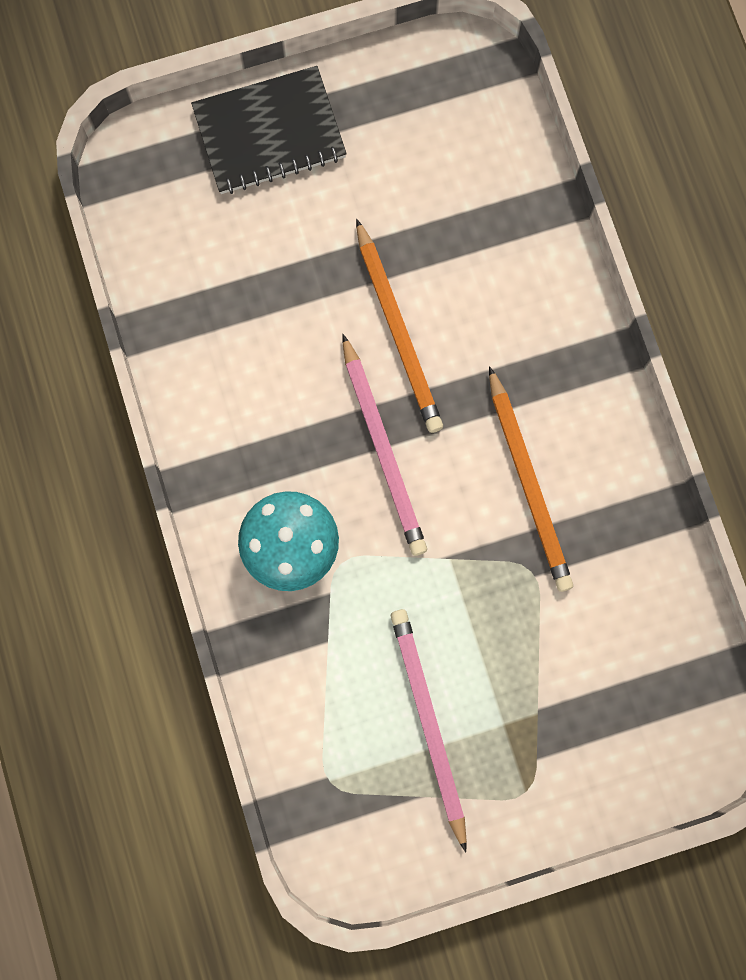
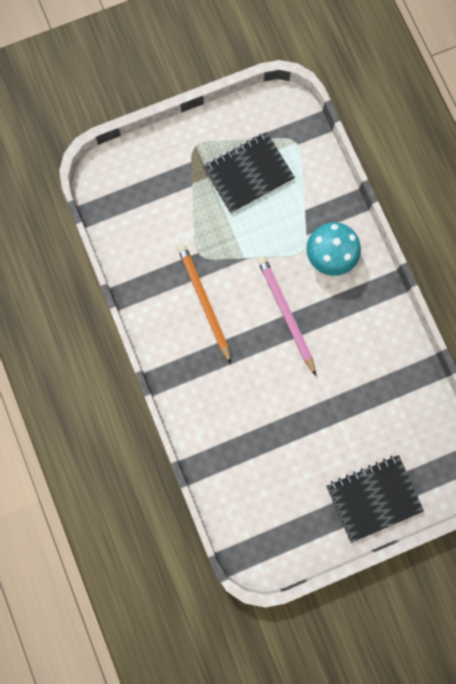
camera: 175 degrees right, 0 degrees up
(398, 330) = (284, 382): orange pencil -> none
(428, 723) = (248, 174): pink pencil -> black notebook

